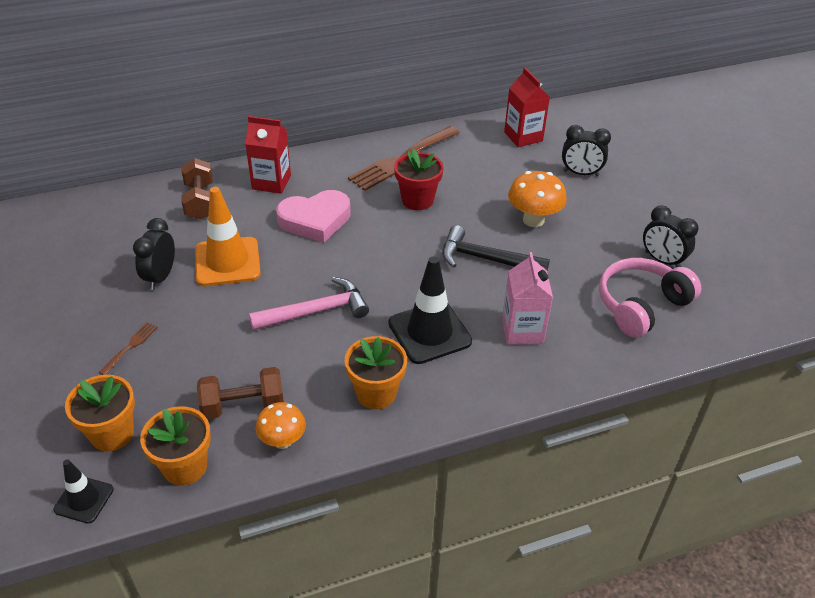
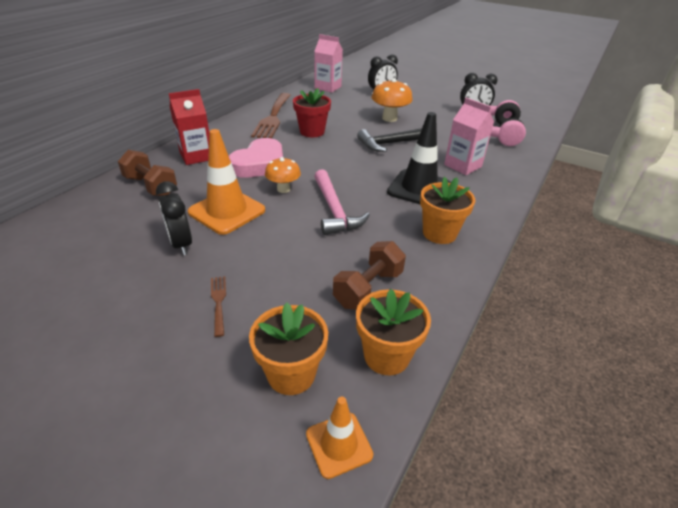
camera: 40 degrees left, 5 degrees down
(84, 499) = (339, 444): black traffic cone -> orange traffic cone
(282, 441) = (427, 293): orange mushroom -> orange mushroom (283, 189)
(315, 311) = (334, 210): pink hammer -> pink hammer turned 135 degrees clockwise
(523, 136) = (328, 87): red carton -> pink carton

